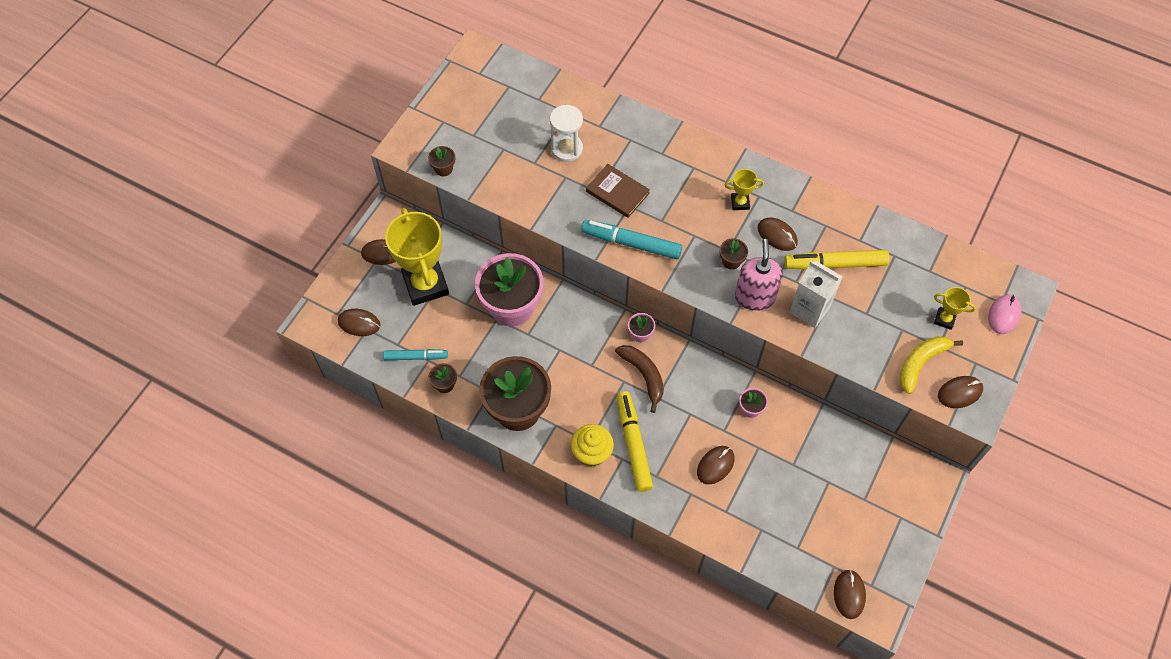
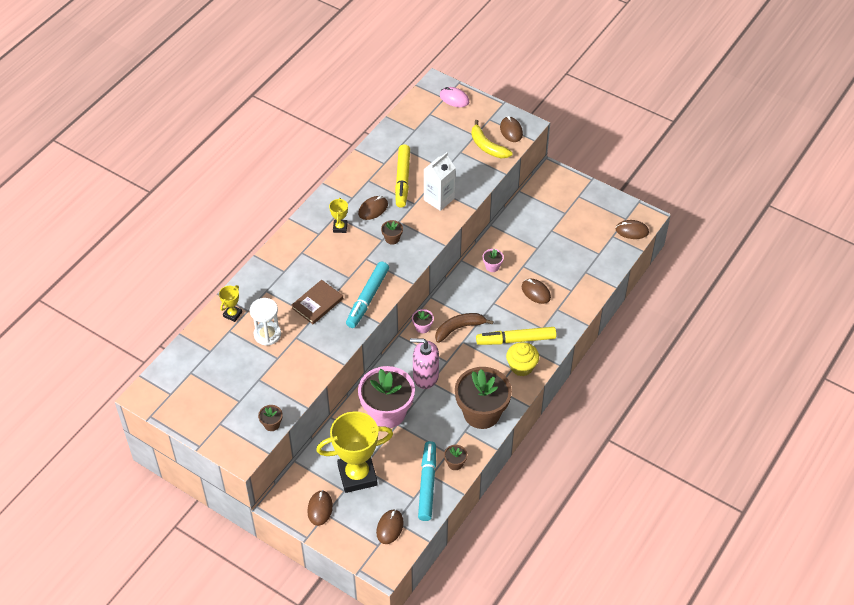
camera: 85 degrees left, 10 degrees down
(416, 357) = (427, 484): turquoise marker -> turquoise marker, size x1.57
(754, 297) = (425, 229): pink soap dispenser -> pink soap dispenser (425, 376)
(944, 319) = (454, 129): yellow trophy -> yellow trophy (232, 314)

